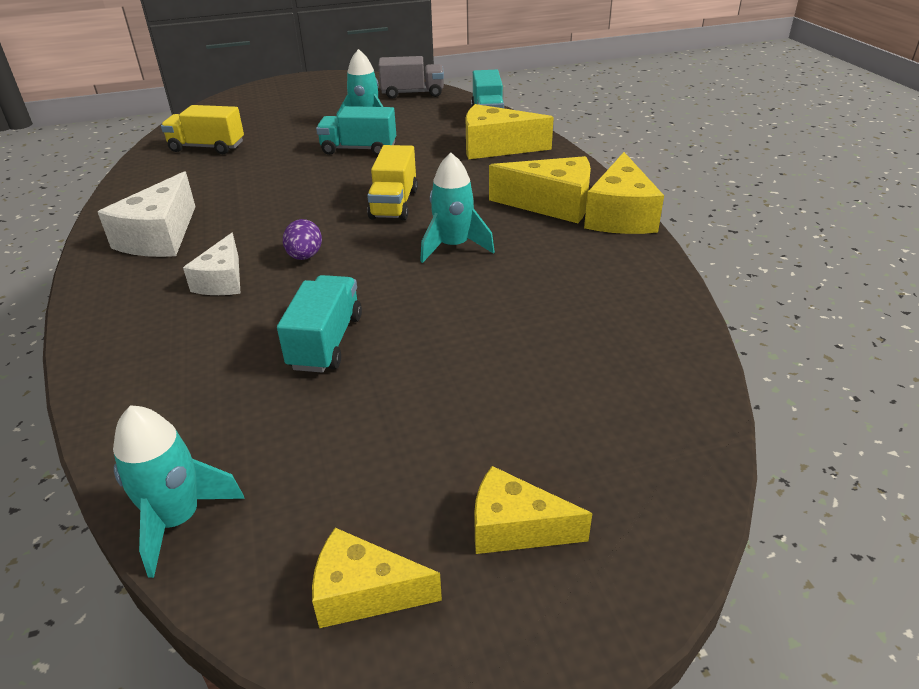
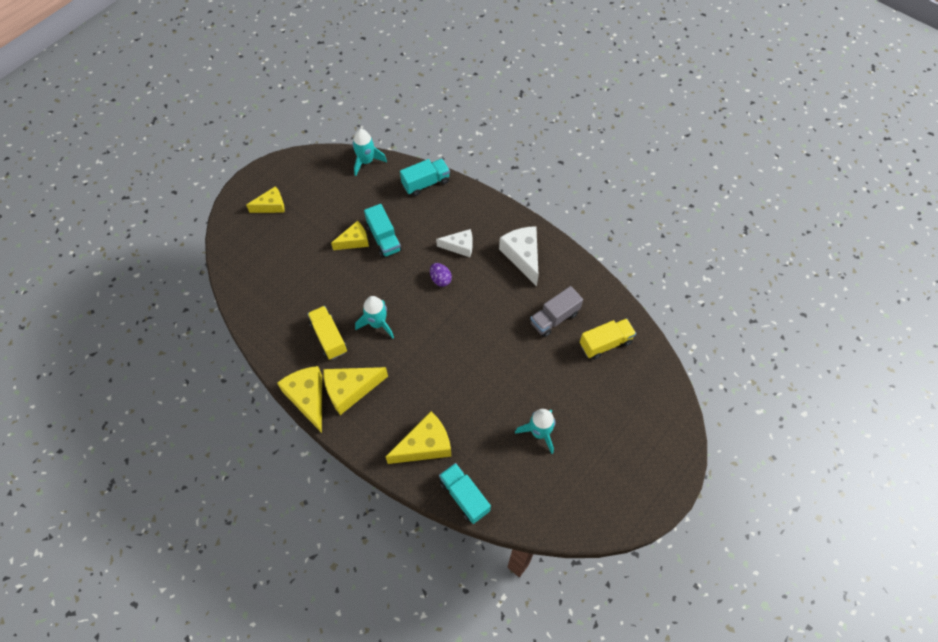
camera: 145 degrees right, 25 degrees up
(222, 280) = (459, 246): white cheese -> white cheese turned 120 degrees clockwise
(359, 149) = (510, 394): turquoise truck -> turquoise truck (425, 183)
(364, 593) = (300, 171): yellow cheese -> yellow cheese (354, 241)
(394, 204) = (436, 344): yellow truck -> yellow truck (329, 338)
(412, 93) = (554, 510): grey truck -> grey truck (554, 318)

